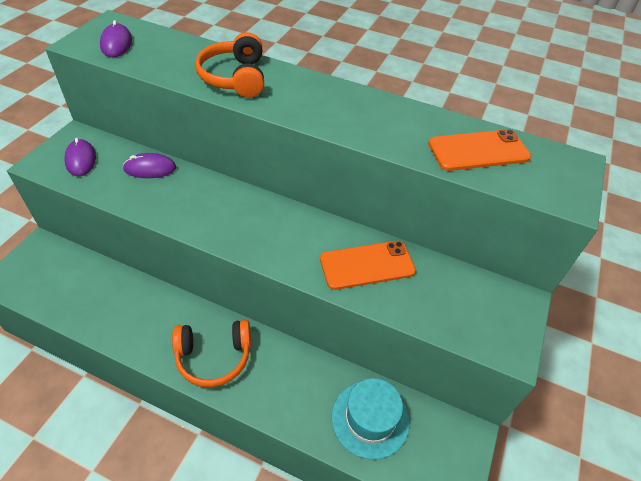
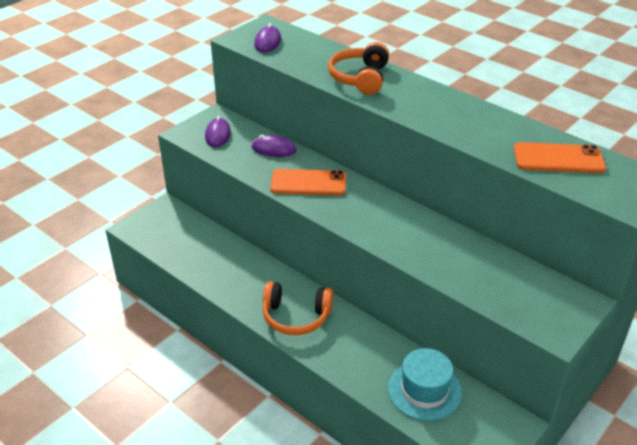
camera: 20 degrees right, 10 degrees down
(367, 265) = (445, 250): orange phone -> orange phone (308, 183)

